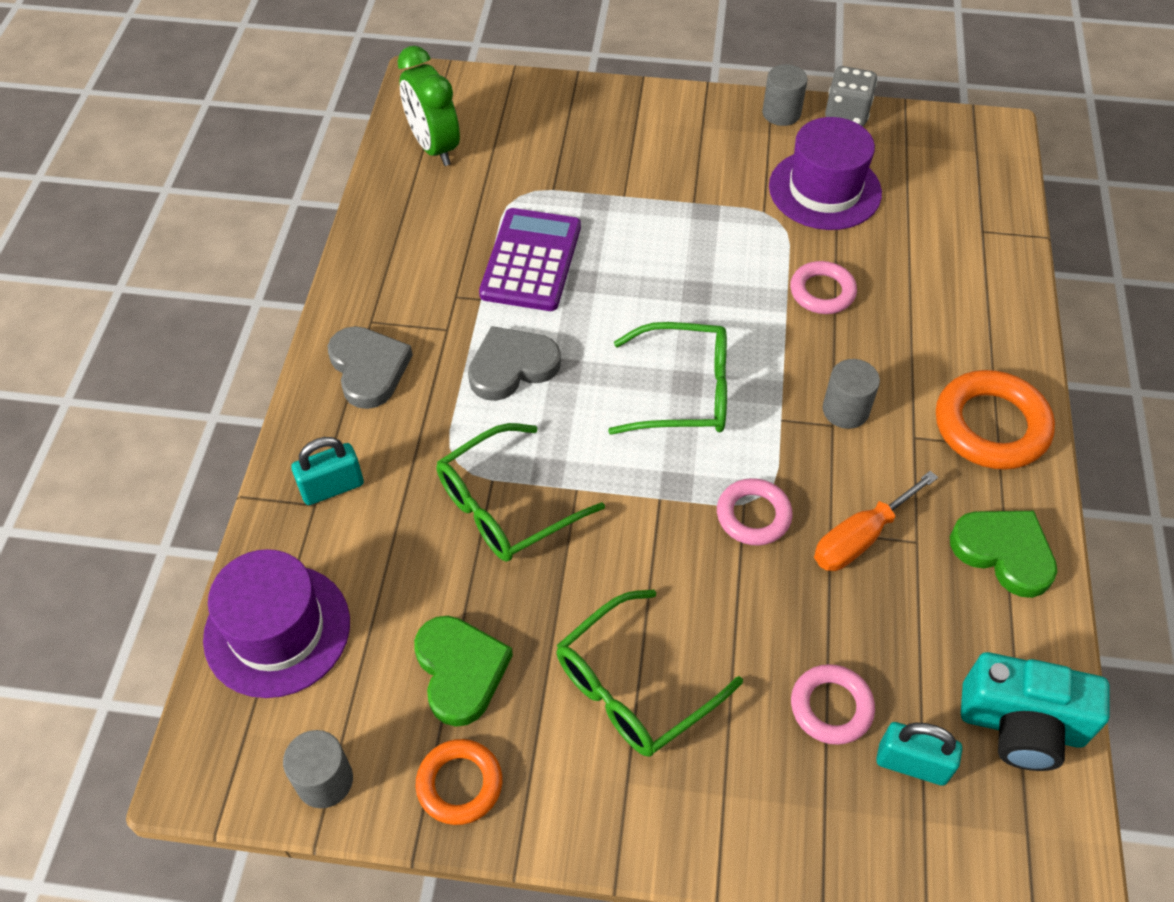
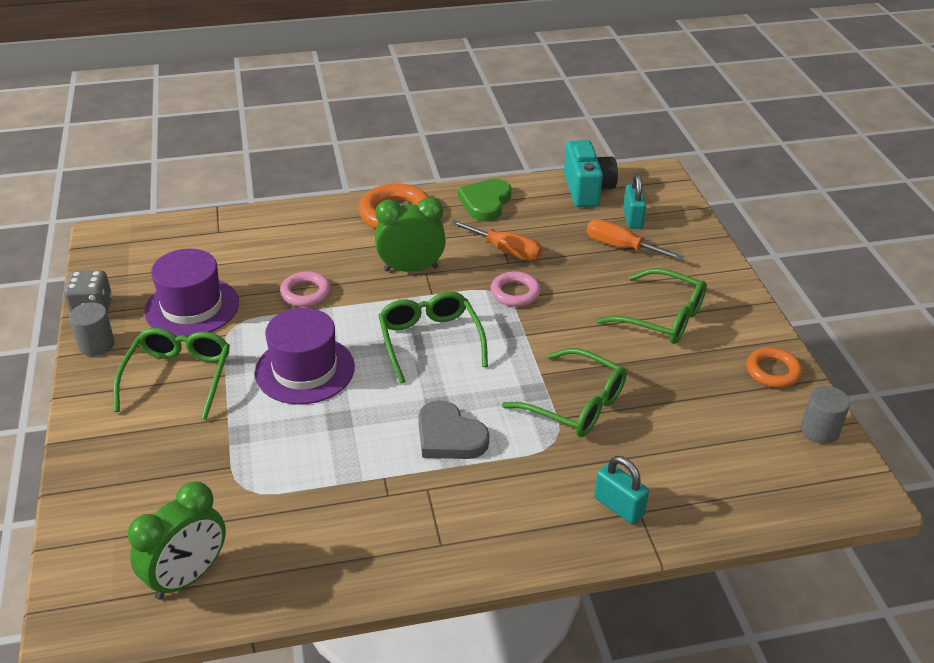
camera: 110 degrees left, 15 degrees down
(277, 630) = (748, 493): purple hat -> purple hat (305, 370)
(368, 369) = (494, 526): grey heart -> none
(460, 671) = (707, 391): green heart -> none
(531, 260) = (327, 457): purple calculator -> none
(703, 167) = (178, 377): none -> green glasses
(831, 707) = (621, 247): pink ring -> orange screwdriver
(845, 410) = (411, 269): grey cylinder -> green clock

